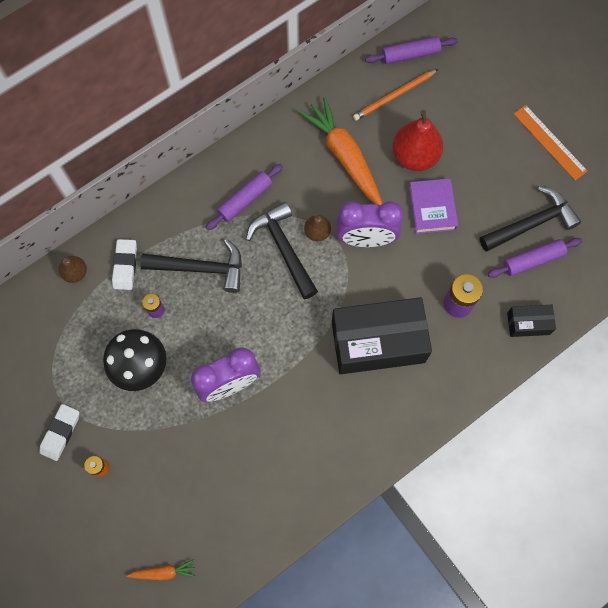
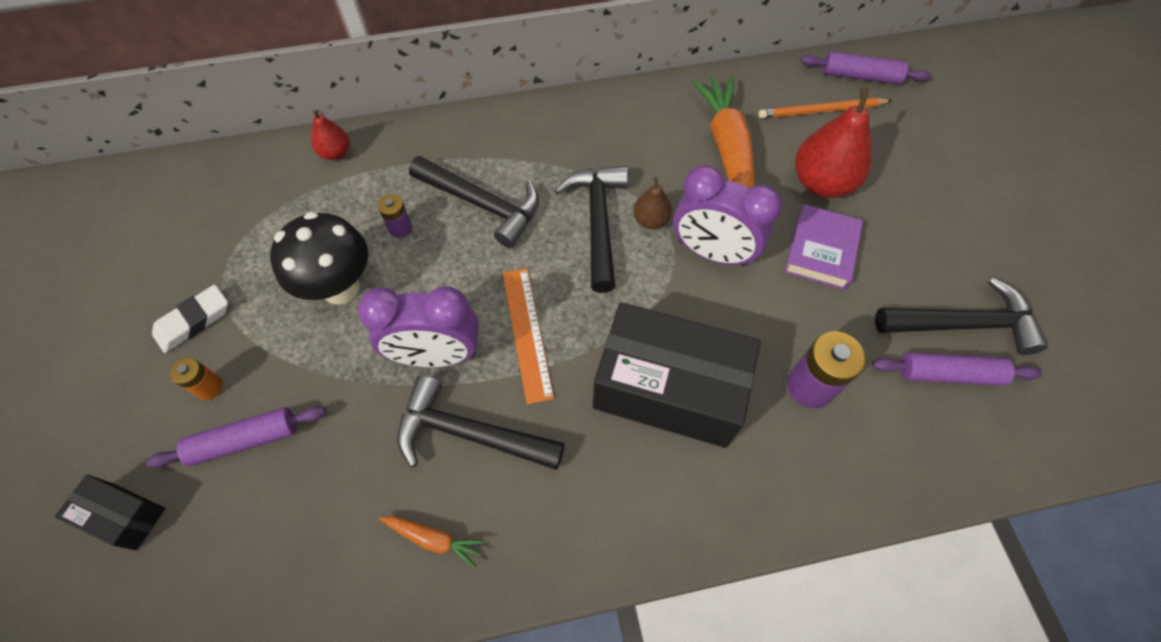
camera: 25 degrees right, 10 degrees down
(75, 273) = (336, 153): brown pear -> red pear
(125, 266) = (396, 167): white eraser -> none
(163, 572) = (189, 576): orange carrot -> orange carrot (434, 539)
(245, 200) = (579, 152): purple rolling pin -> purple rolling pin (245, 440)
(275, 421) = (470, 433): none -> black hammer
(528, 323) = (912, 461): black box -> black box (124, 515)
(550, 142) = (1023, 234): orange ruler -> orange ruler (527, 333)

